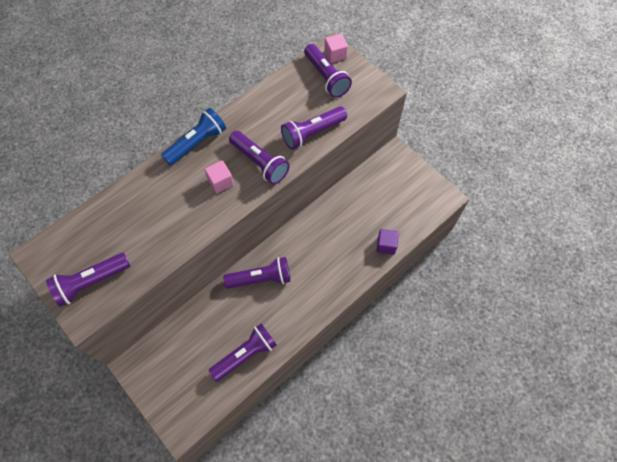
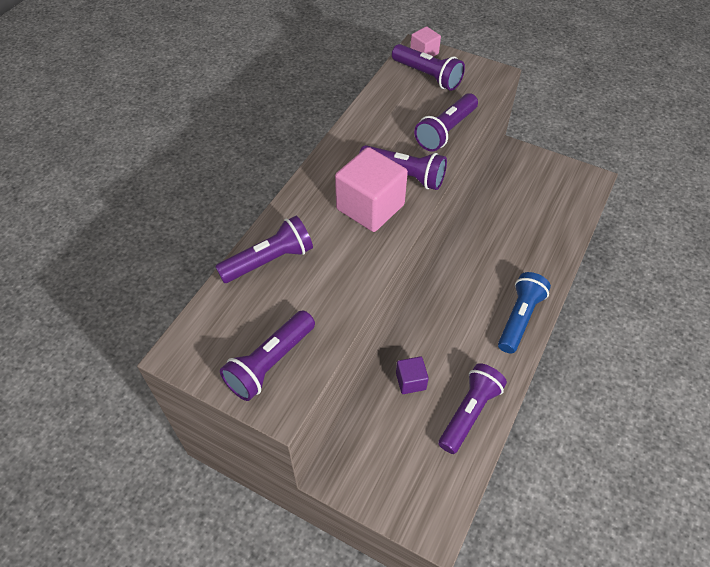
camera: 20 degrees left, 10 degrees down
(197, 143) = (318, 175): blue flashlight -> blue flashlight (519, 318)
(220, 182) = (370, 207): pink cube -> pink cube, size x1.95
(261, 279) = (440, 322): purple flashlight -> purple flashlight (269, 261)
(386, 245) = (560, 244): purple cube -> purple cube (410, 381)

